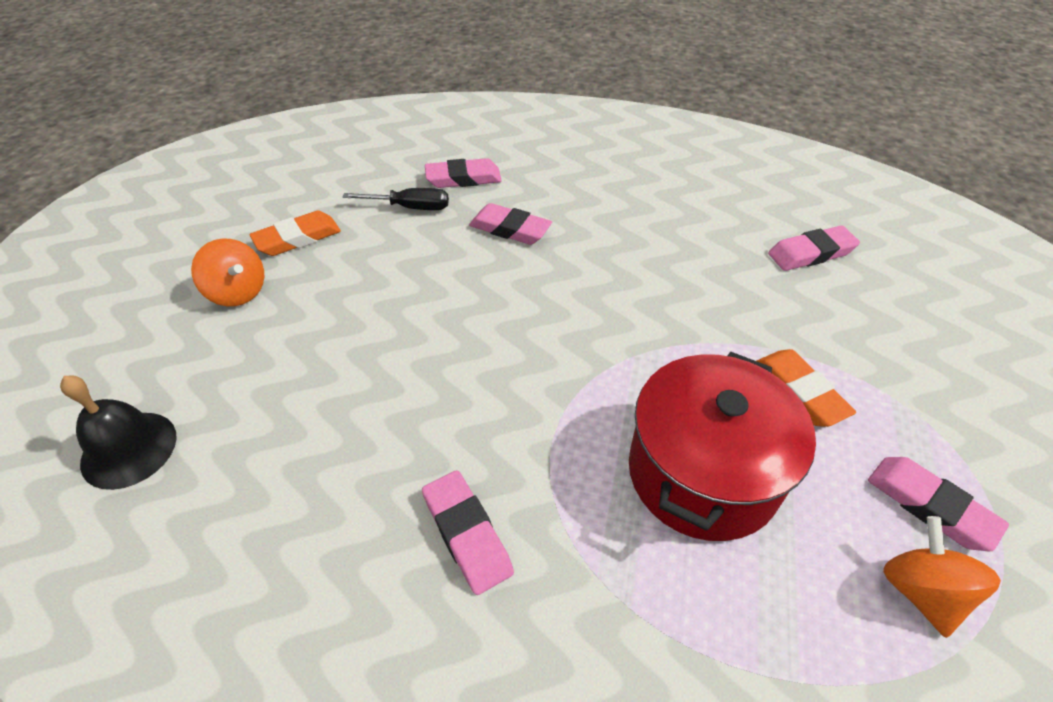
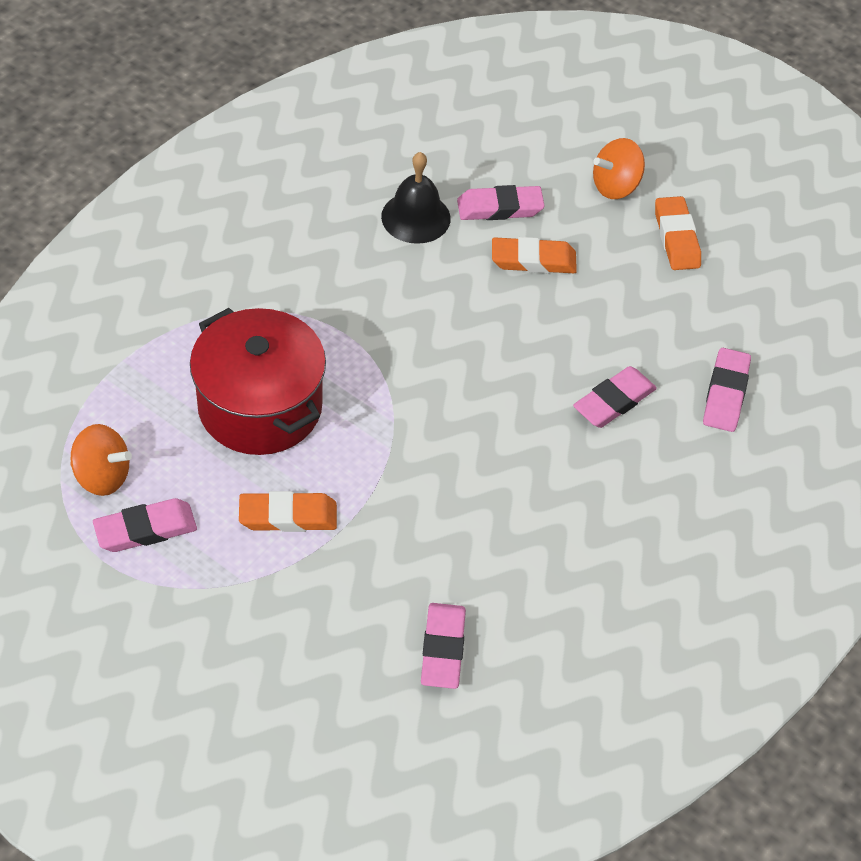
camera: 110 degrees right, 5 degrees up
(129, 449) = (472, 111): black bell -> black bell (415, 217)
(369, 321) = (533, 260): none -> orange eraser
(411, 207) = (689, 334): black screwdriver -> none
(467, 534) = (299, 259): pink eraser -> pink eraser (500, 208)

